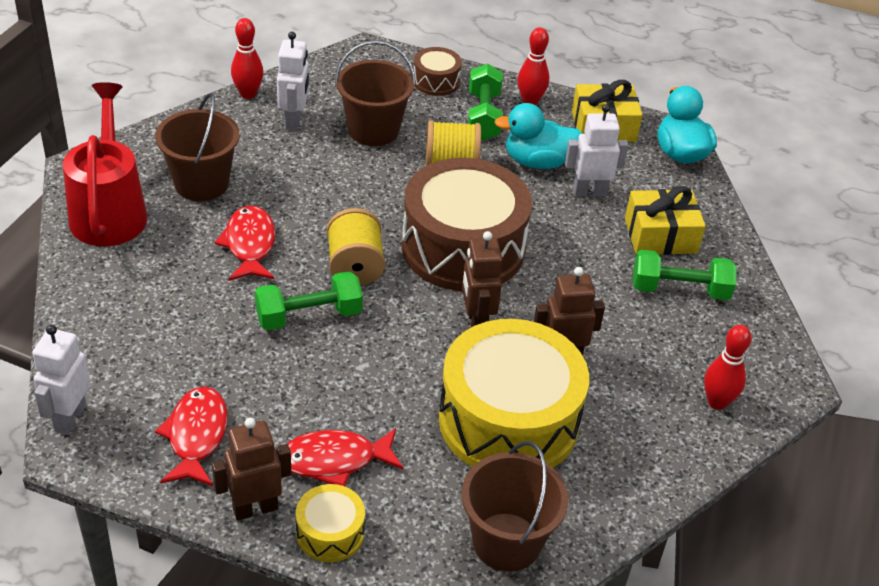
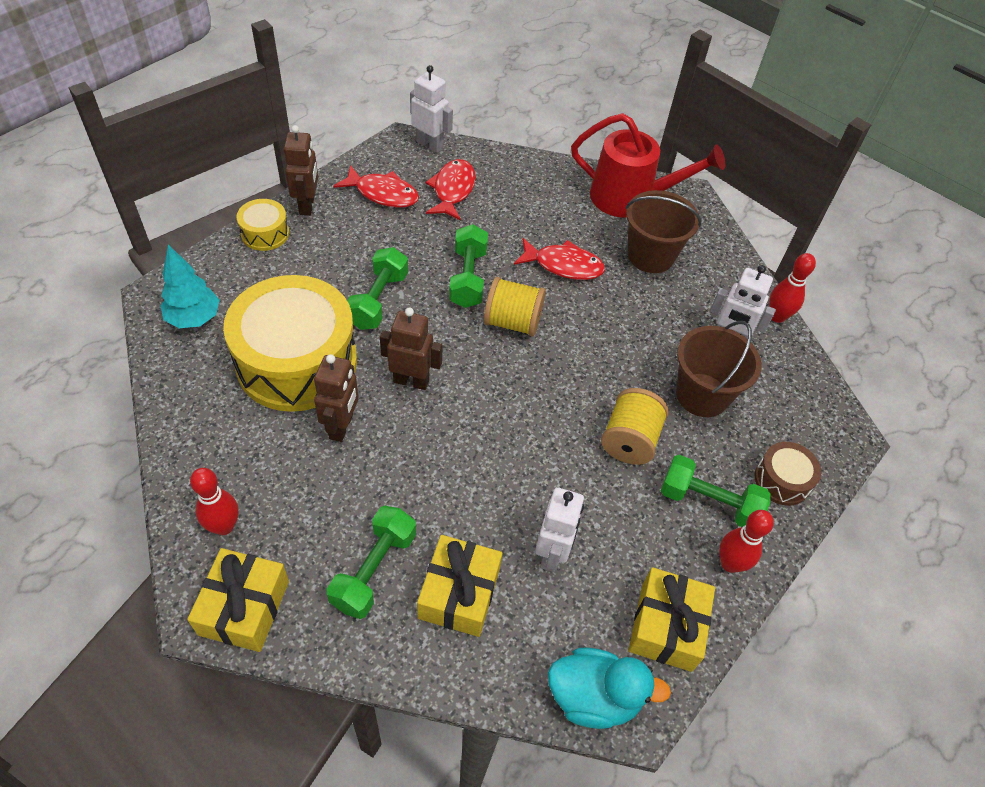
camera: 110 degrees right, 10 degrees up
(334, 460) = (321, 252): red fish -> red fish (452, 190)
(383, 381) = (378, 300): none -> green dumbbell
(463, 247) = (507, 406): brown drum -> none
(506, 542) = (194, 319): brown bucket -> turquoise tree
(537, 162) = (617, 523): turquoise duck -> none
(770, 358) = (244, 607): none -> yellow gift

